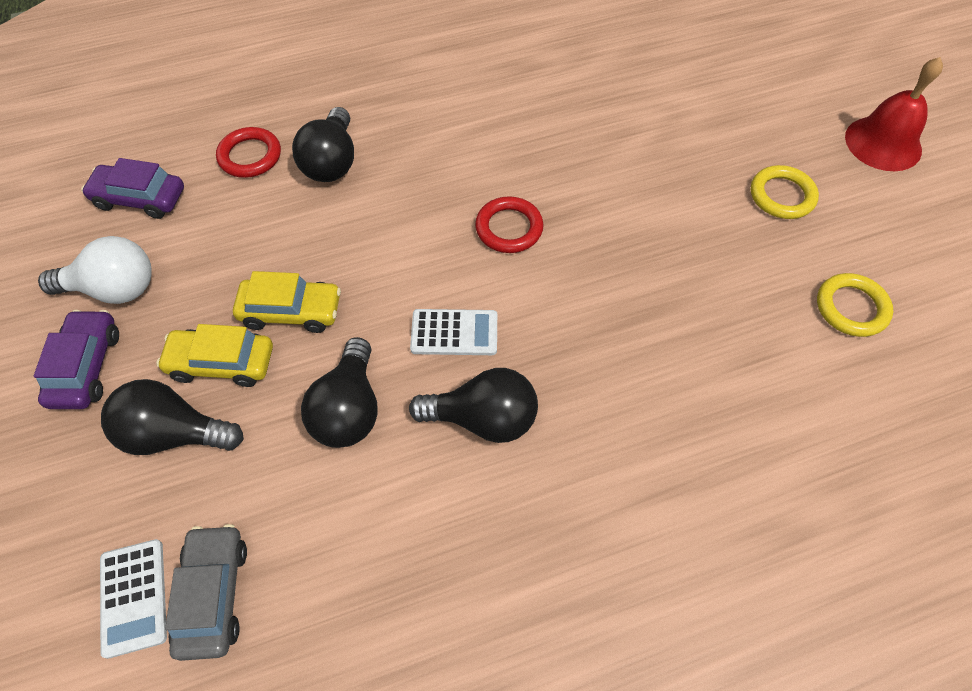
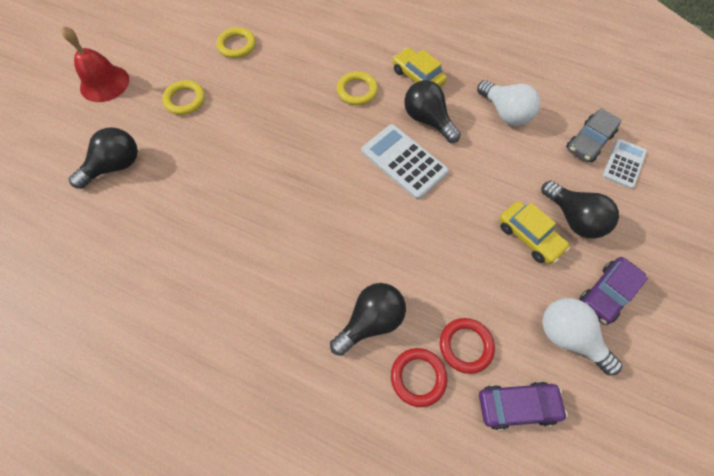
camera: 135 degrees left, 5 degrees up
(140, 198) = (517, 405): purple car -> purple car turned 60 degrees counterclockwise
(291, 311) = (473, 236): yellow car -> yellow car (417, 77)
(349, 409) = (482, 166): black light bulb -> black light bulb (115, 166)
(383, 534) = (505, 113): none -> white light bulb
(454, 333) = (404, 161): white calculator -> white calculator, size x1.55
(509, 228) = (322, 189): red ring -> red ring (465, 346)
(621, 380) = (357, 91): none -> yellow ring

